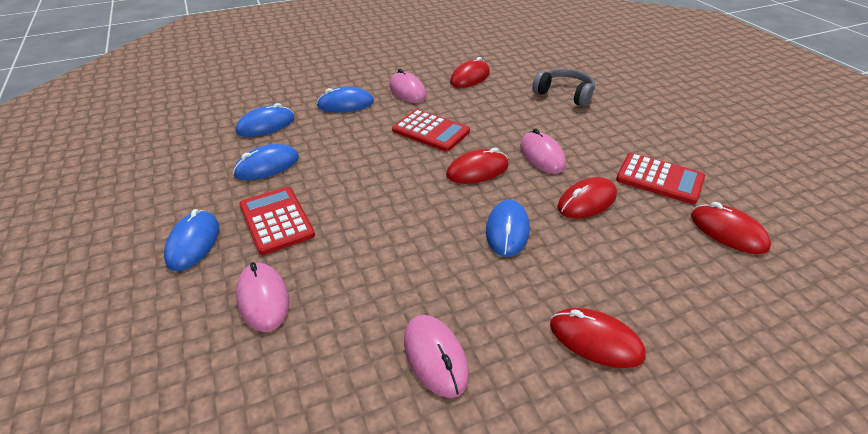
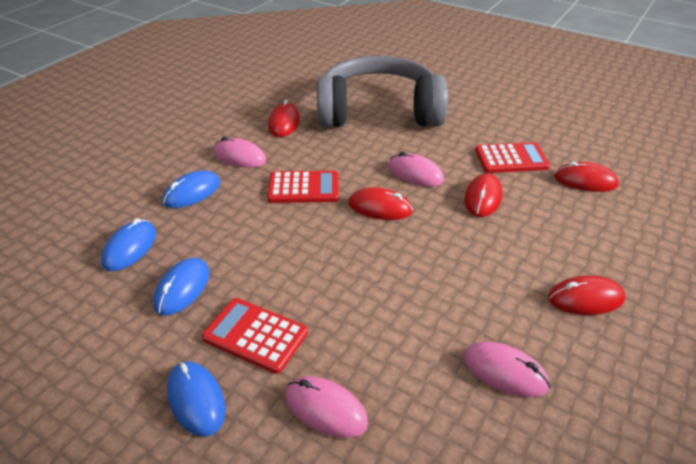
camera: 35 degrees left, 0 degrees up
(477, 170) = (380, 207): red mouse -> red mouse turned 75 degrees clockwise
(507, 230) = (453, 248): blue mouse -> none
(564, 94) = (378, 112): grey headphones -> grey headphones, size x2.25

